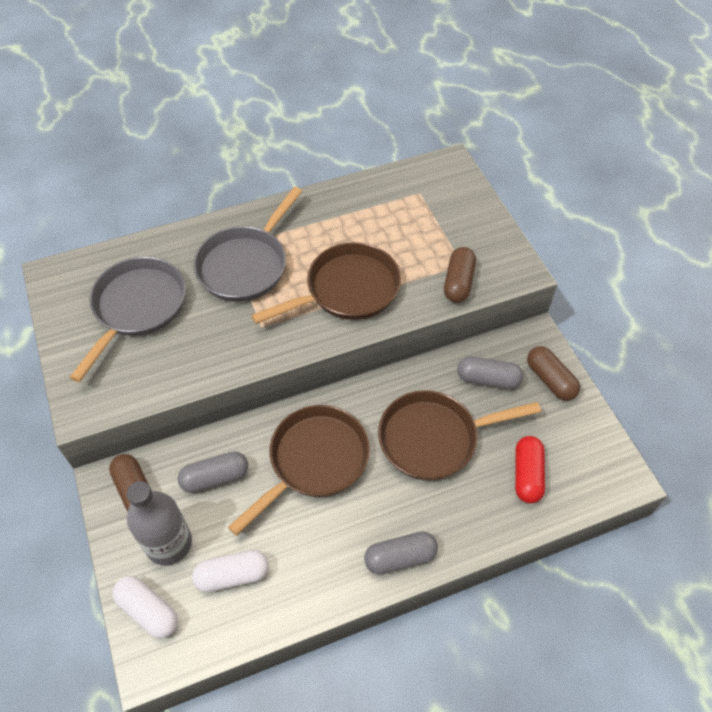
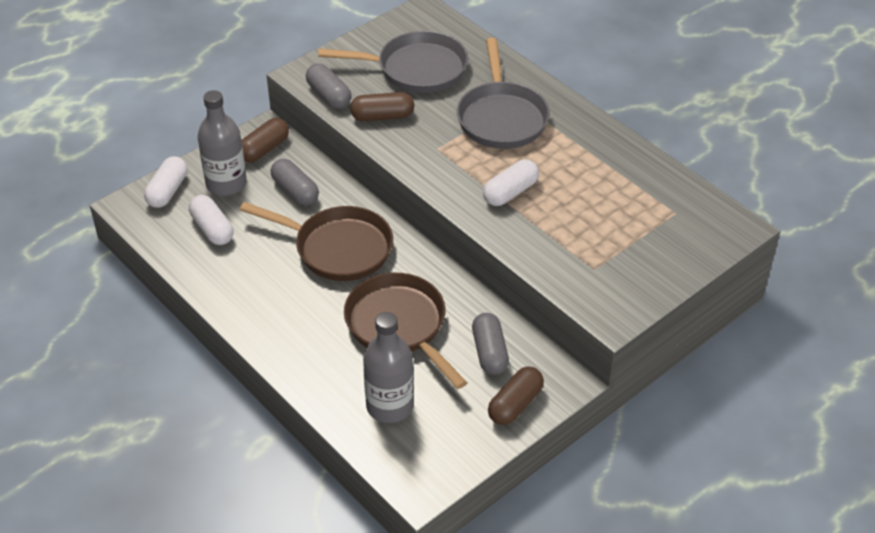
camera: 70 degrees right, 10 degrees down
(245, 265) = (501, 117): grey pan -> grey pan turned 105 degrees counterclockwise
(347, 290) = (510, 192): brown pan -> white capsule
(400, 558) = (266, 331): grey capsule -> grey capsule (329, 96)
(458, 282) = (567, 271): brown capsule -> brown capsule (382, 116)
(527, 475) = (389, 406): red capsule -> grey bottle

